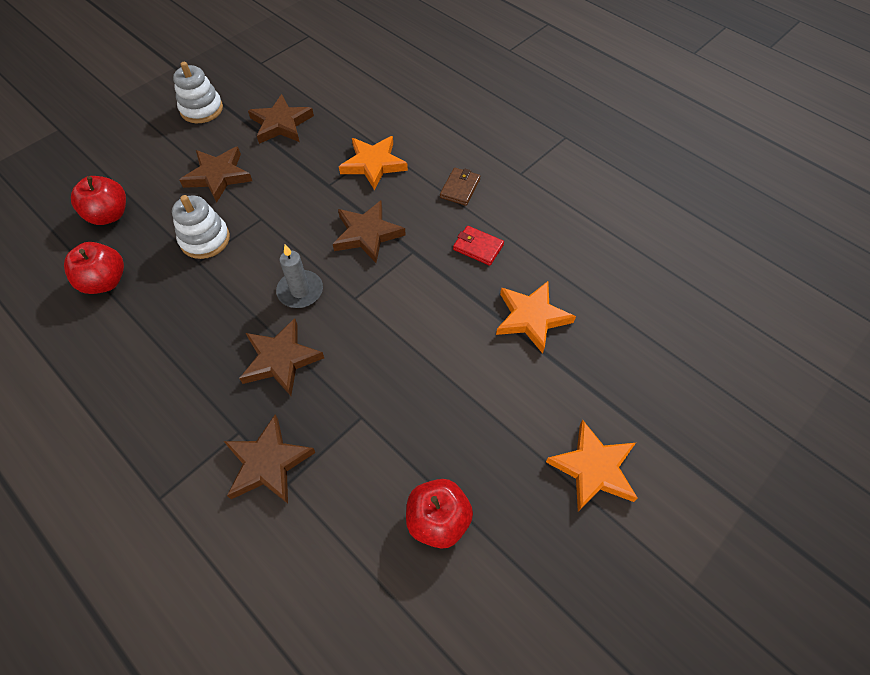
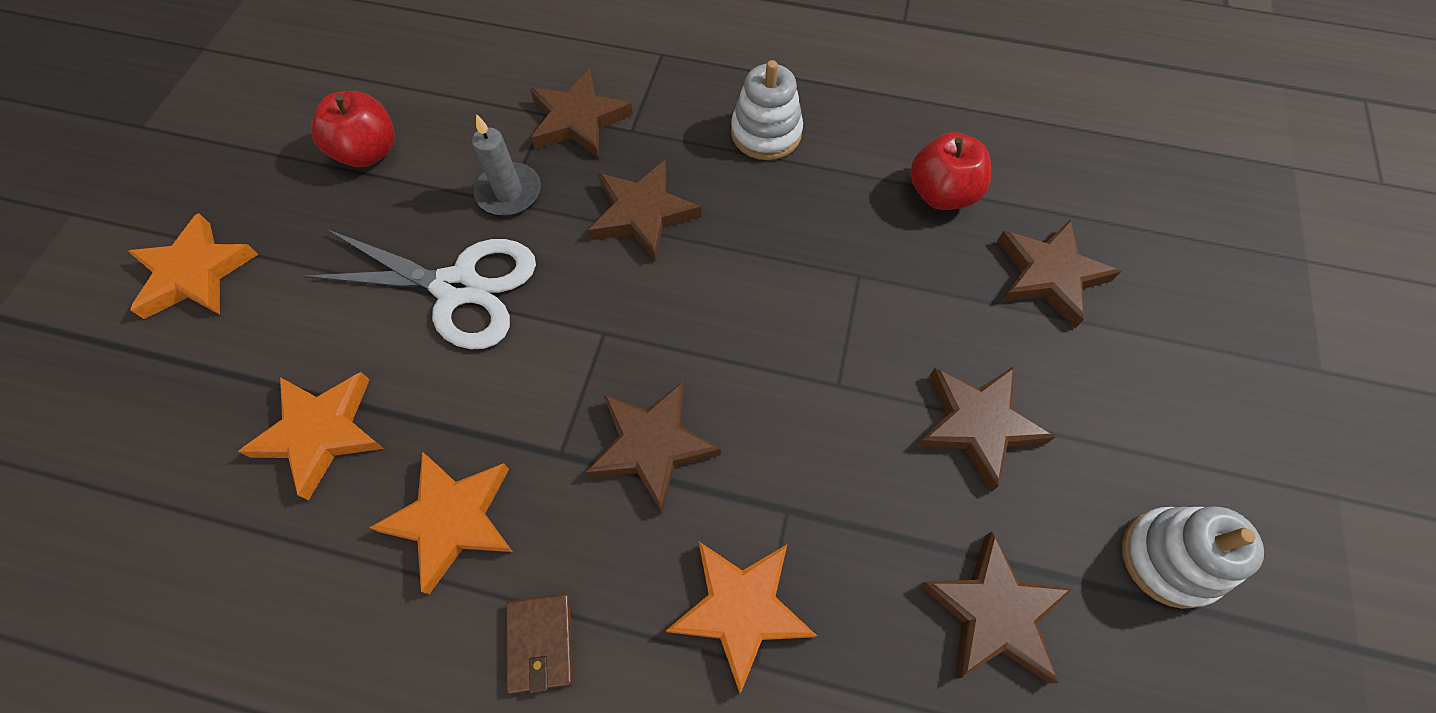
camera: 150 degrees right, 5 degrees up
(109, 215) = (1049, 275): red apple -> brown star
(205, 239) = (882, 309): white stacking toy -> white stacking toy (766, 133)
(300, 291) = (685, 305): grey candle -> grey candle (509, 192)
(422, 367) = (457, 288): none -> white scissors
(478, 247) = (452, 519): red wallet -> orange star

